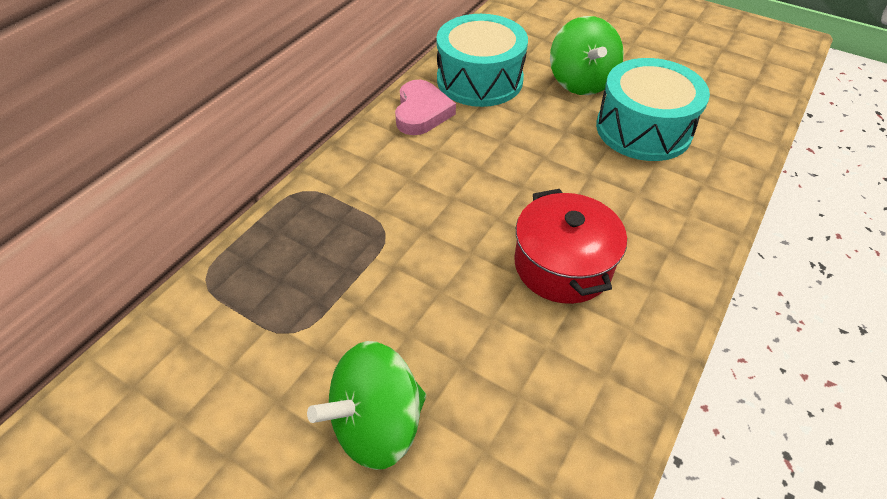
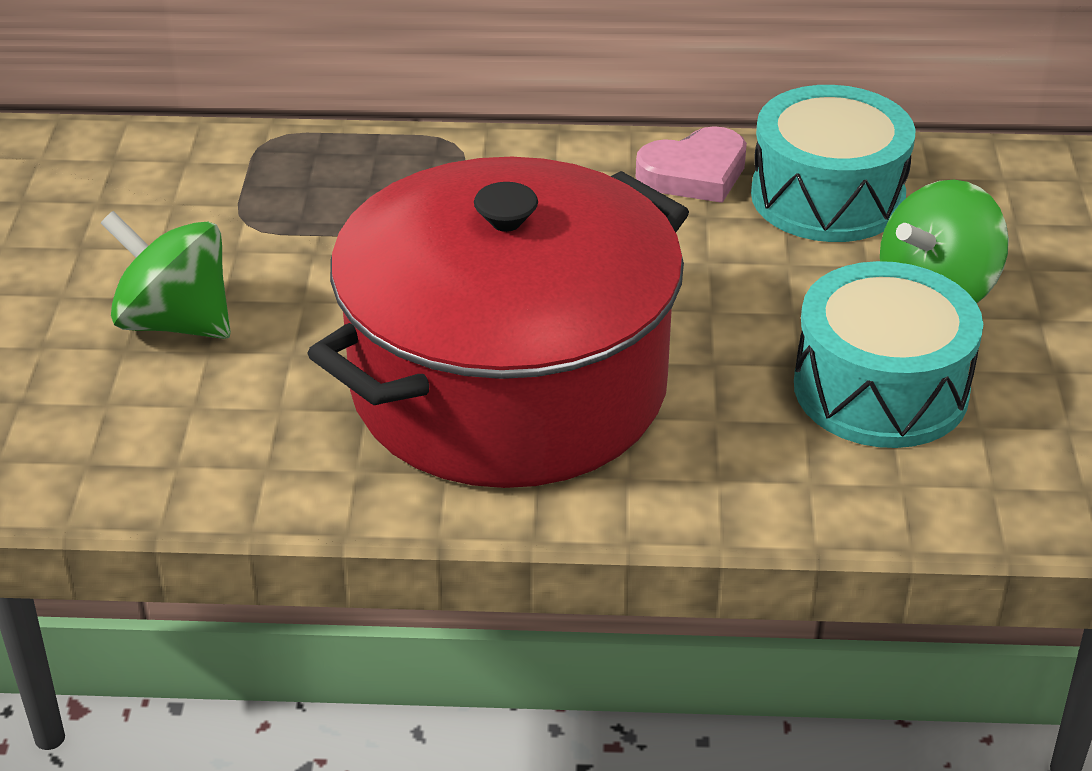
camera: 60 degrees right, 10 degrees down
(563, 265) = (509, 386): red pot -> red pot, size x2.13

